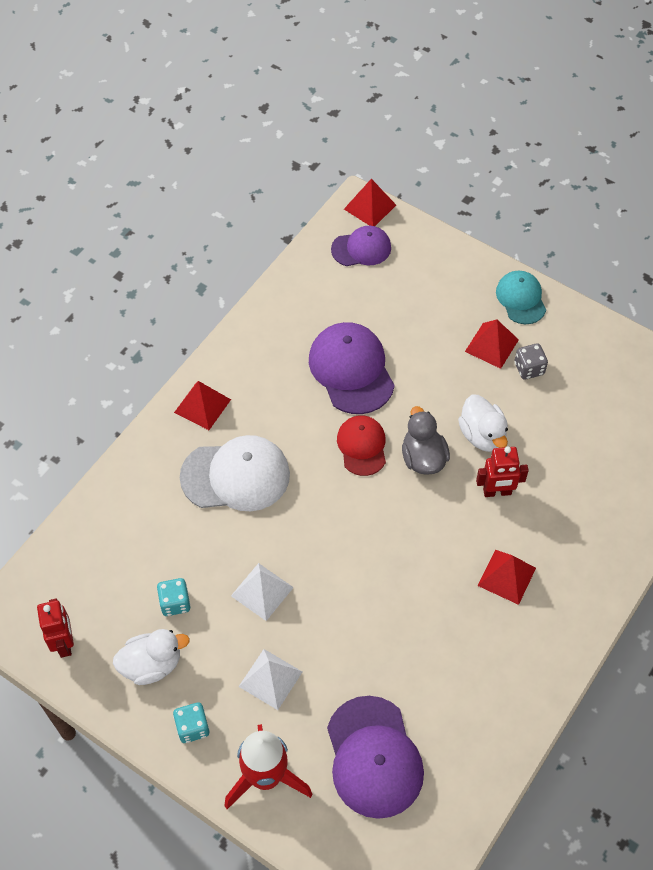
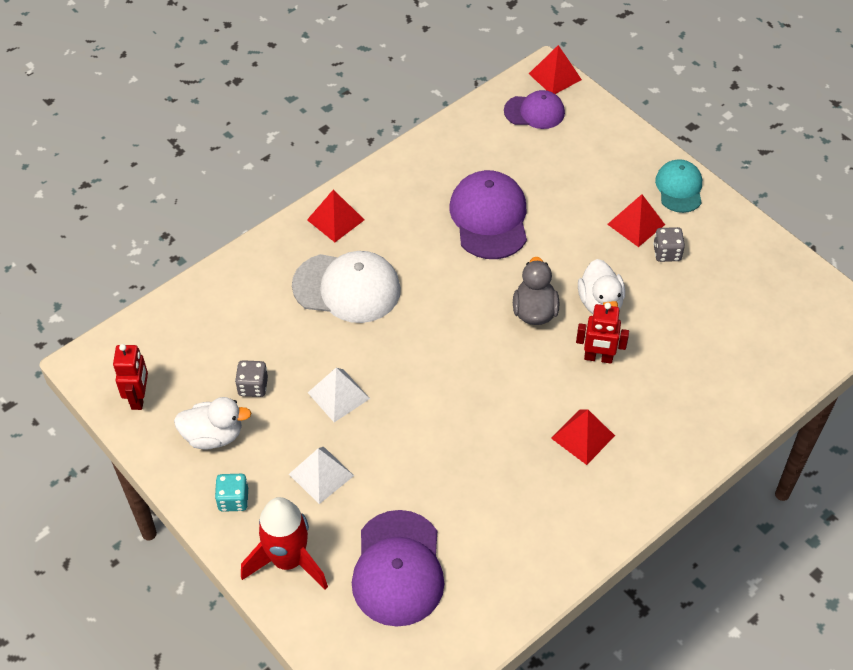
camera: 15 degrees right, 5 degrees down
(175, 603) = (253, 386): turquoise dice -> grey dice
(362, 446) = (477, 288): red cap -> none

